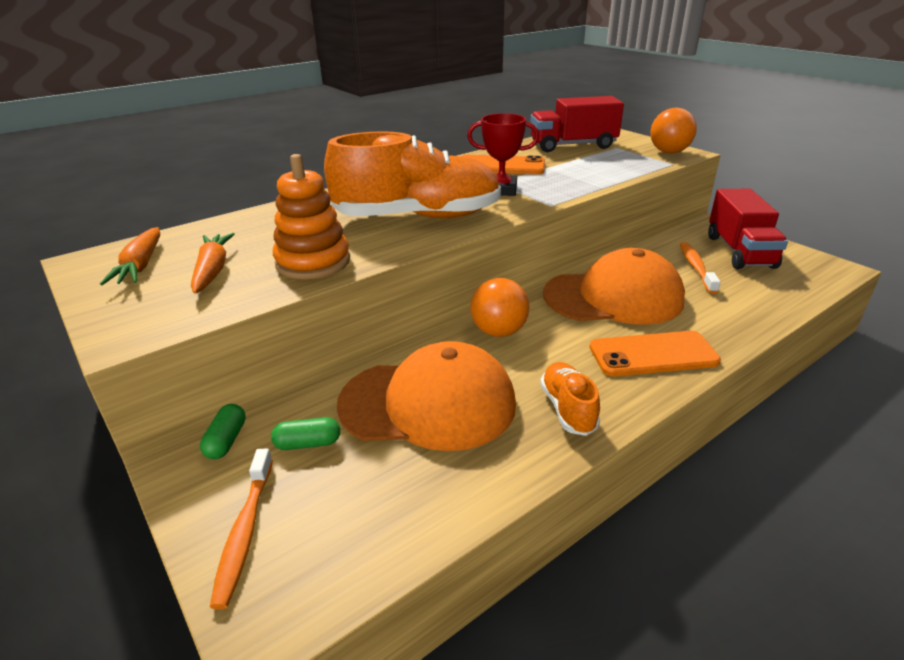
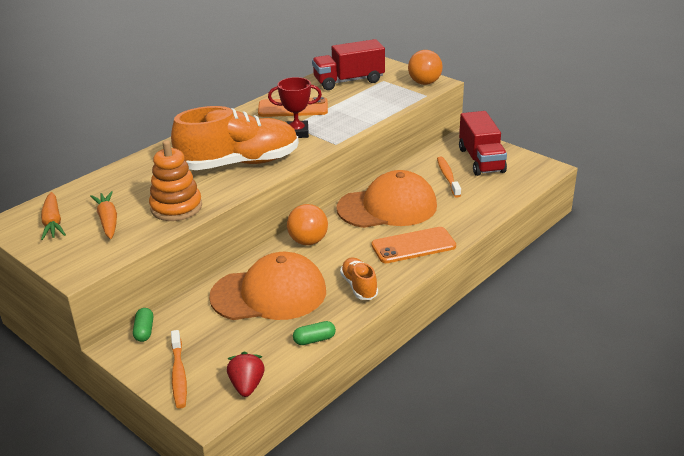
camera: 10 degrees left, 0 degrees up
(308, 444) = (198, 326): green capsule -> green capsule (314, 340)
(350, 577) = (247, 386): none -> red strawberry

